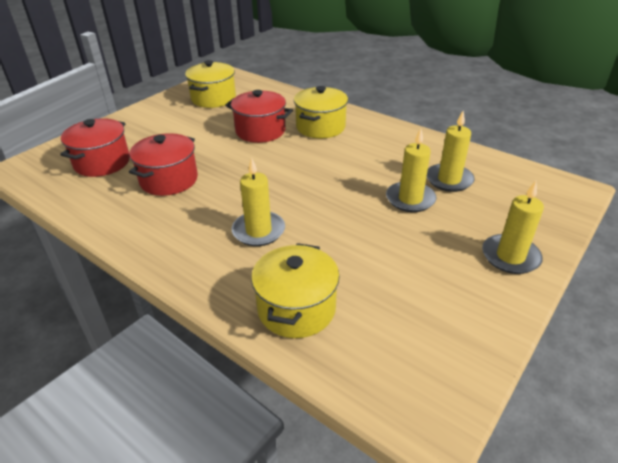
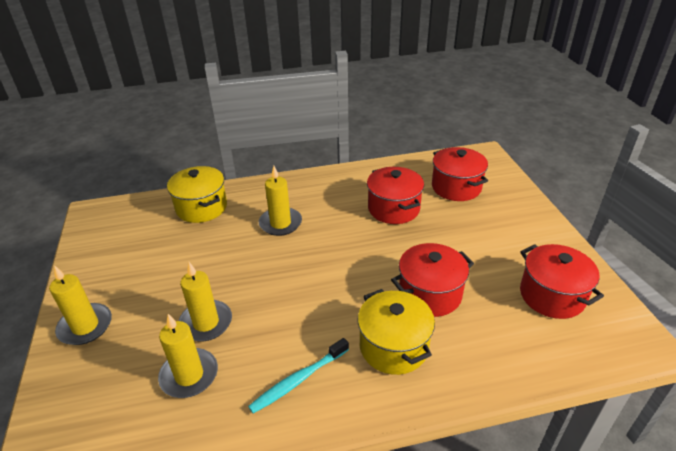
camera: 130 degrees right, 0 degrees up
(213, 98) = (552, 295): yellow pot -> red pot
(388, 144) = (298, 380): none -> turquoise toothbrush

